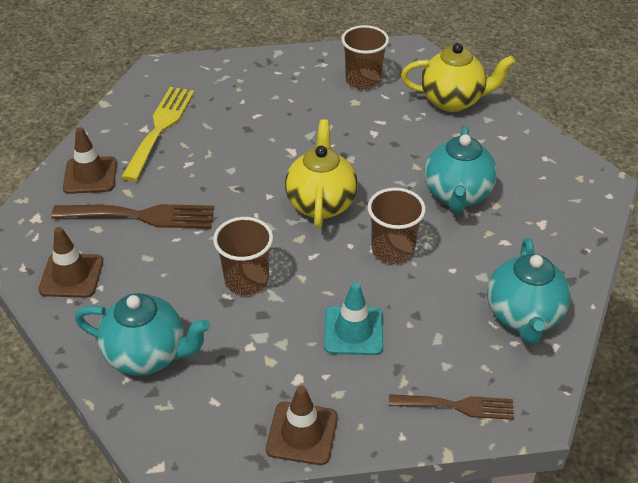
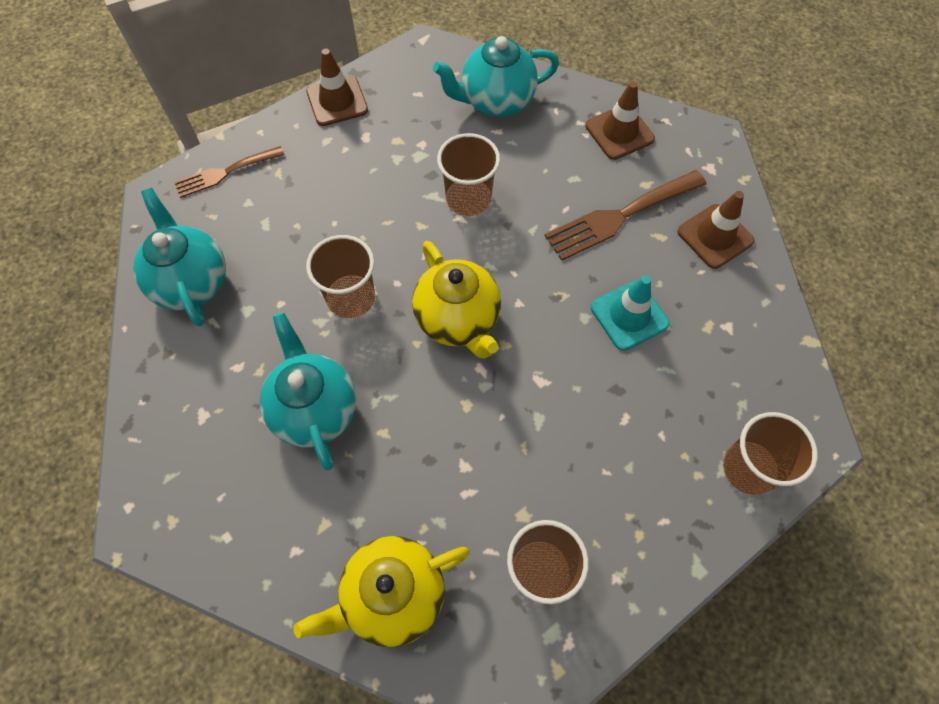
camera: 150 degrees right, 20 degrees up
(160, 128) = (712, 336): yellow fork -> none
(209, 72) = (749, 468): none -> brown cup
(353, 331) = (343, 196): turquoise traffic cone -> turquoise traffic cone (629, 315)

